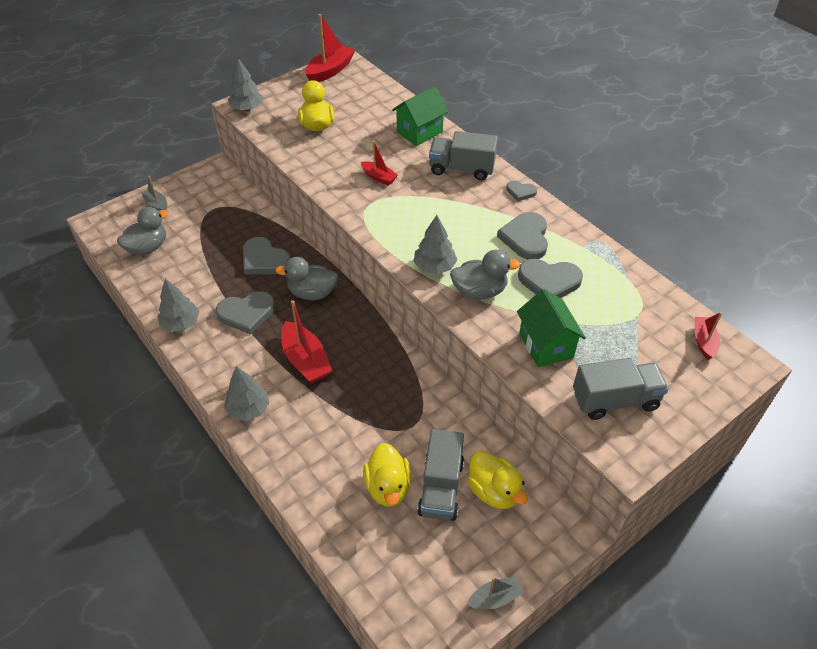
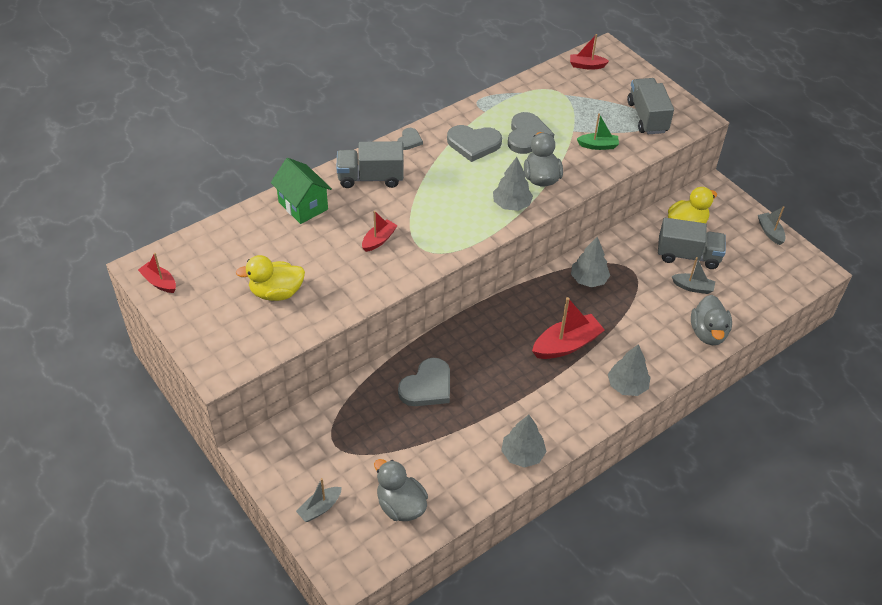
camera: 90 degrees left, 0 degrees up
(246, 313) = (507, 396): grey heart -> none
(247, 109) = (228, 362): grey tree -> grey tree (588, 280)
(312, 293) = (478, 342): grey duck -> grey duck (708, 333)
(330, 71) = (159, 282): red boat -> red boat, size x0.58
(388, 487) = (693, 287): yellow duck -> grey boat
(461, 169) = (370, 178): grey truck -> grey truck turned 75 degrees clockwise
(546, 345) = (598, 146): green house -> green boat

